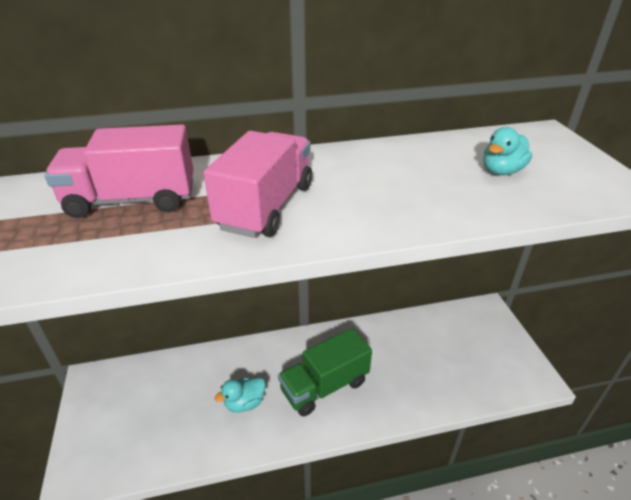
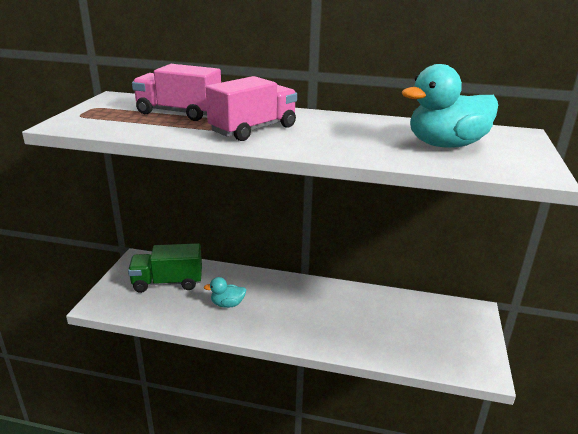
camera: 25 degrees right, 10 degrees down
(324, 386) = (293, 314): green truck -> green truck (168, 282)
(501, 171) = (445, 145): turquoise duck -> turquoise duck, size x1.95

